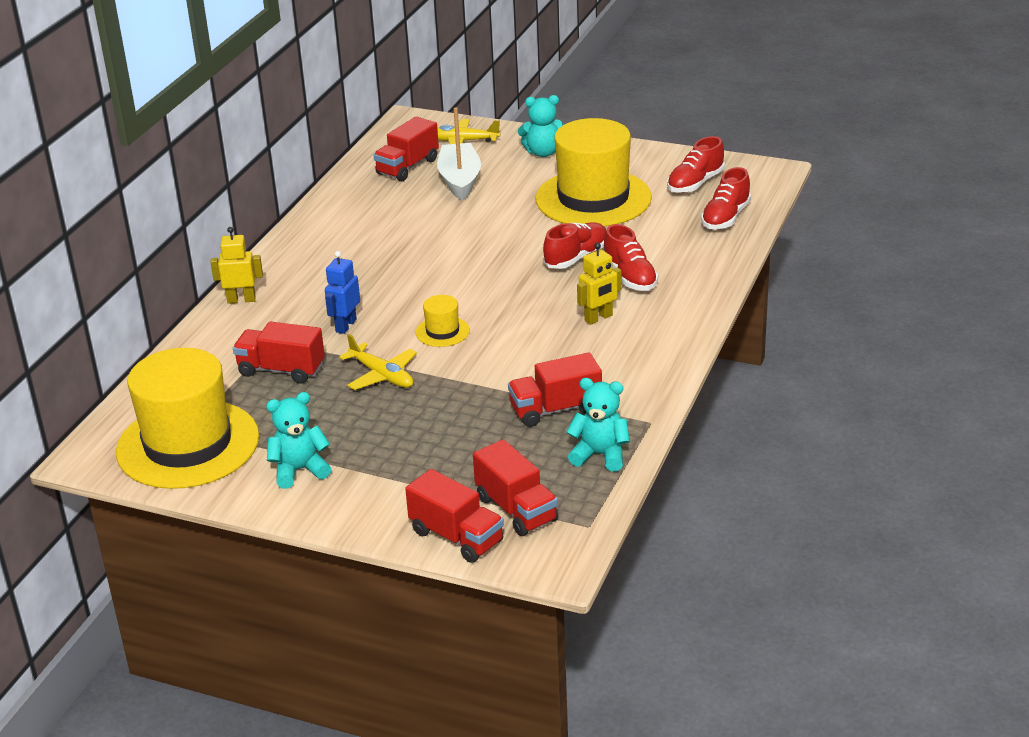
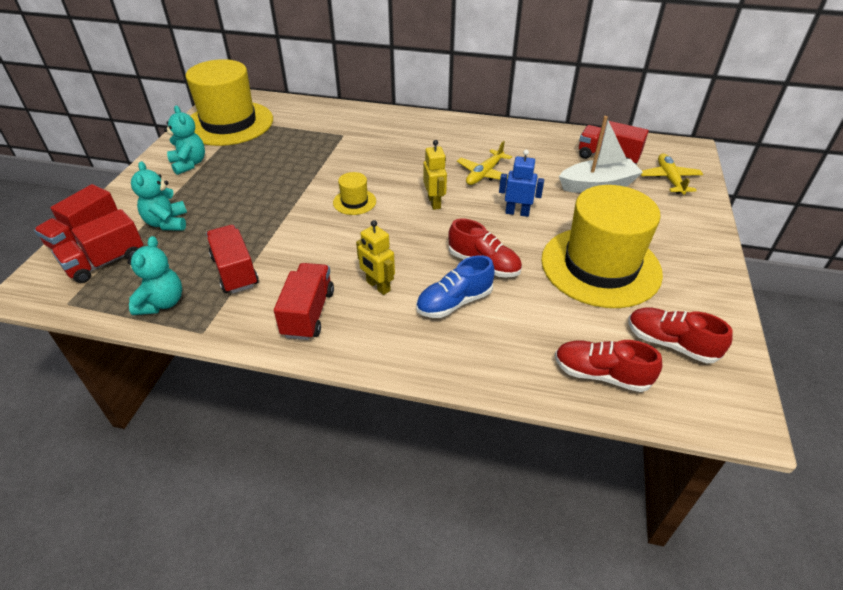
camera: 80 degrees right, 10 degrees up
(241, 300) = (393, 117): yellow robot -> yellow robot (434, 202)
(281, 370) = (307, 142): red truck -> red truck (308, 313)
(345, 325) = (362, 159): blue robot -> blue robot (517, 212)
(381, 375) = (296, 182): yellow plane -> yellow plane (484, 174)
(543, 152) = (676, 226): turquoise teddy bear -> turquoise teddy bear (167, 223)
(630, 277) = (454, 302): red shoe -> blue shoe

